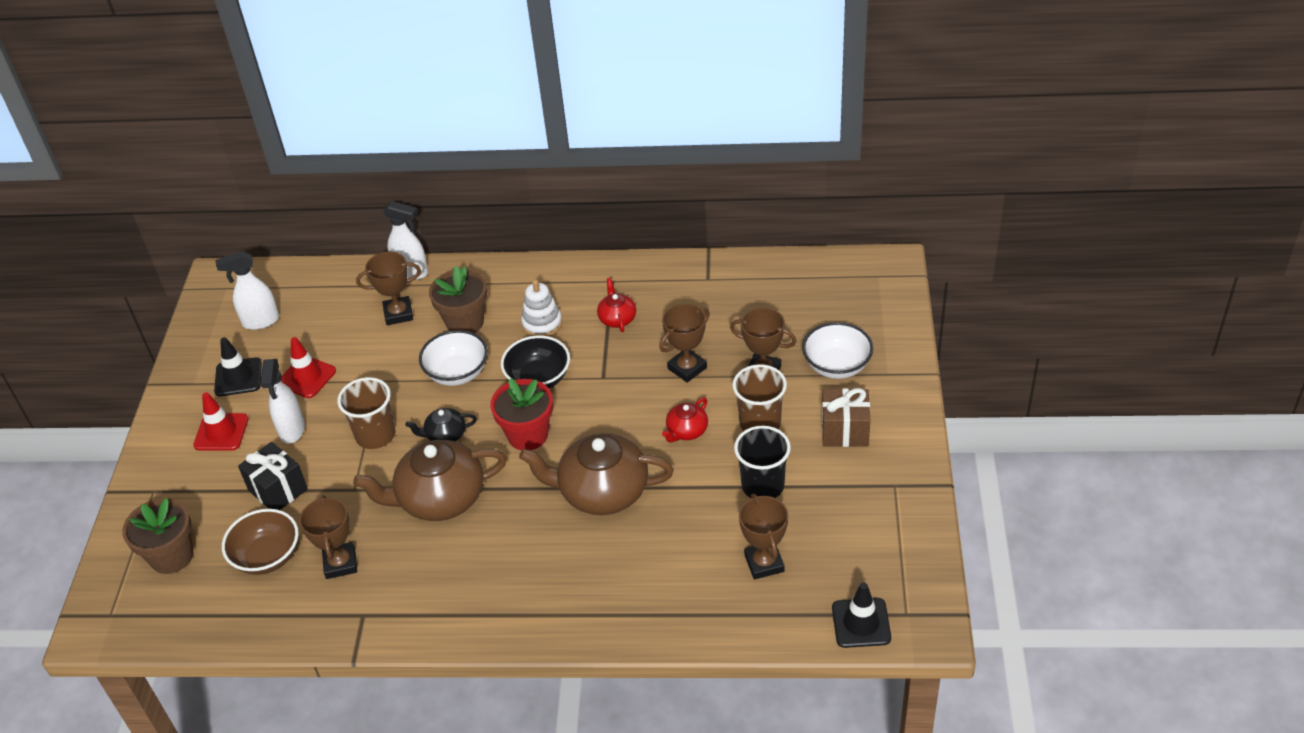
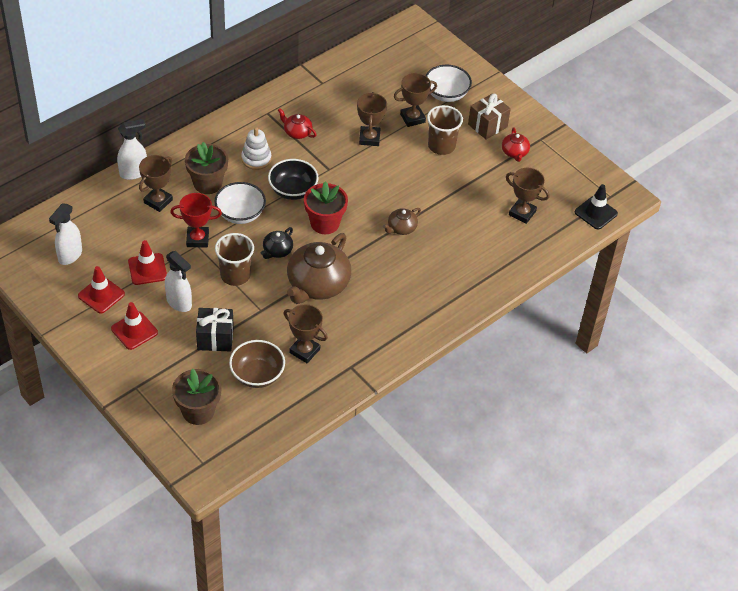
camera: 50 degrees left, 5 degrees up
(238, 377) = (101, 295): black traffic cone -> red traffic cone
(386, 375) = (197, 239): none -> red trophy
(602, 492) = (401, 228): brown teapot -> brown teapot, size x0.48
(686, 431) = (408, 171): red teapot -> red teapot (514, 152)
(762, 486) = (479, 176): black cup -> none

